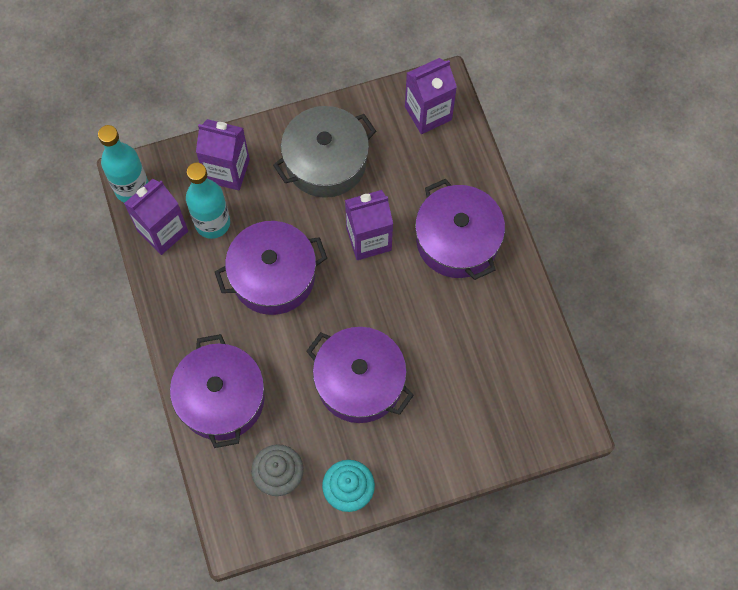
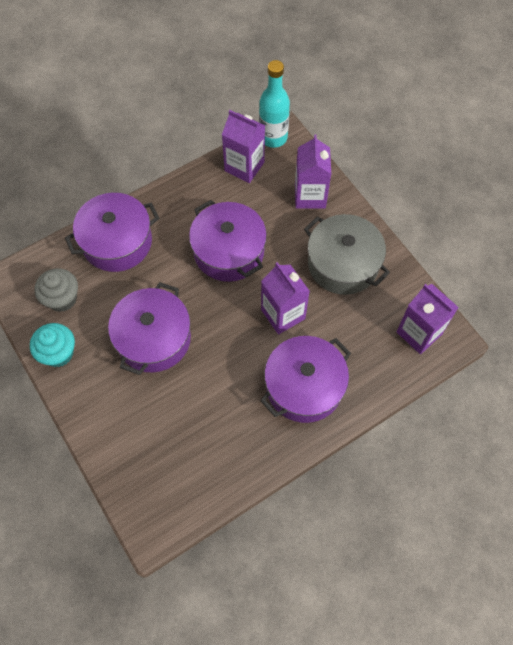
camera: 75 degrees right, 5 degrees down
(212, 223) = (261, 197): turquoise bottle -> none

